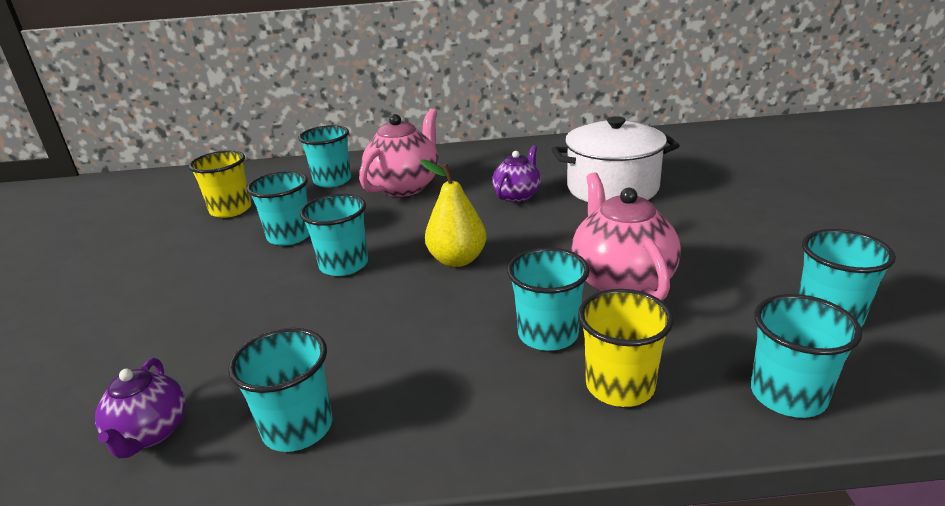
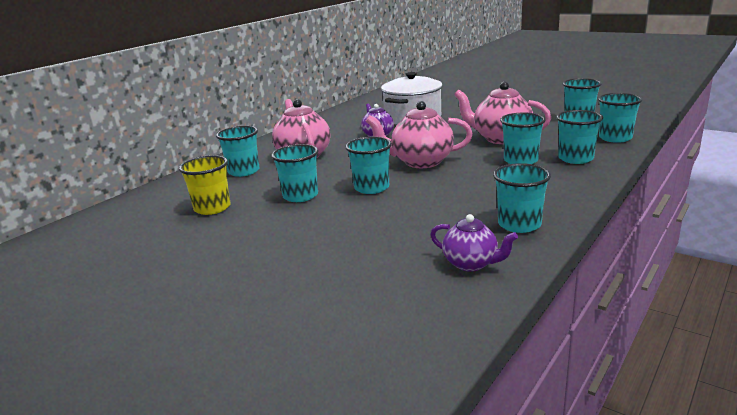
camera: 50 degrees left, 5 degrees down
(457, 260) = (420, 162): yellow pear -> pink teapot
(619, 386) = (575, 158): yellow cup -> turquoise cup

